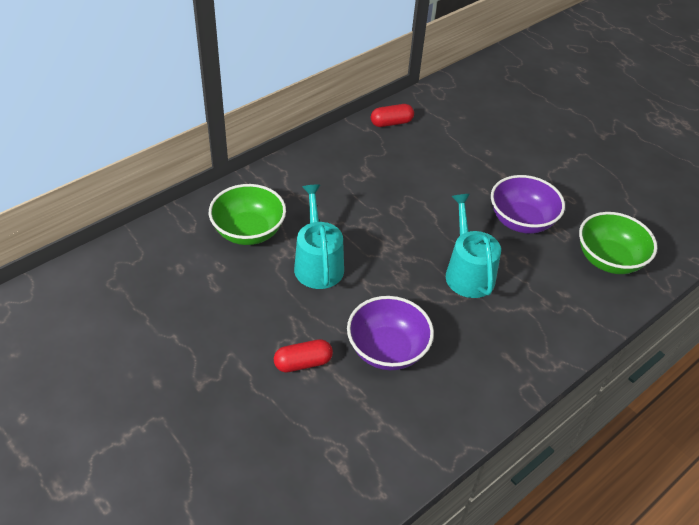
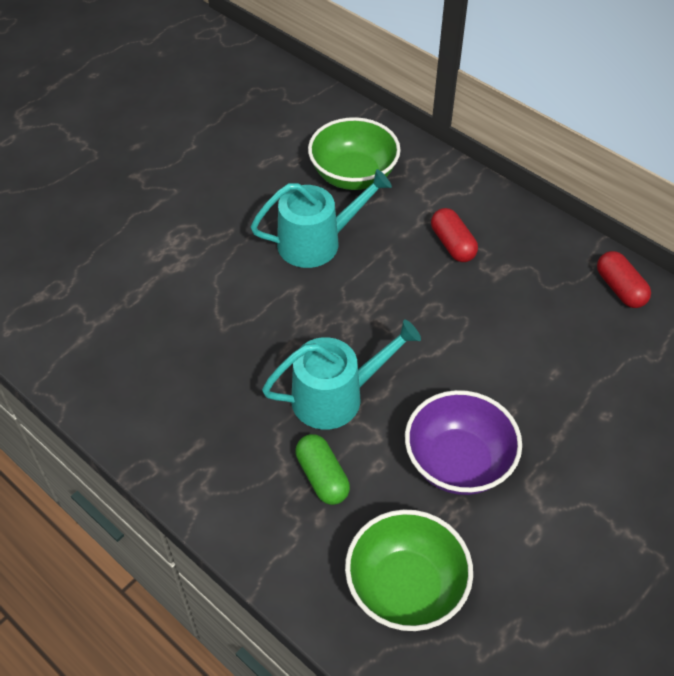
camera: 85 degrees right, 5 degrees up
(303, 363) = (168, 248): red capsule -> red capsule (452, 244)
(387, 350) = (194, 320): purple bowl -> none
(533, 288) = (322, 477): none -> green capsule

